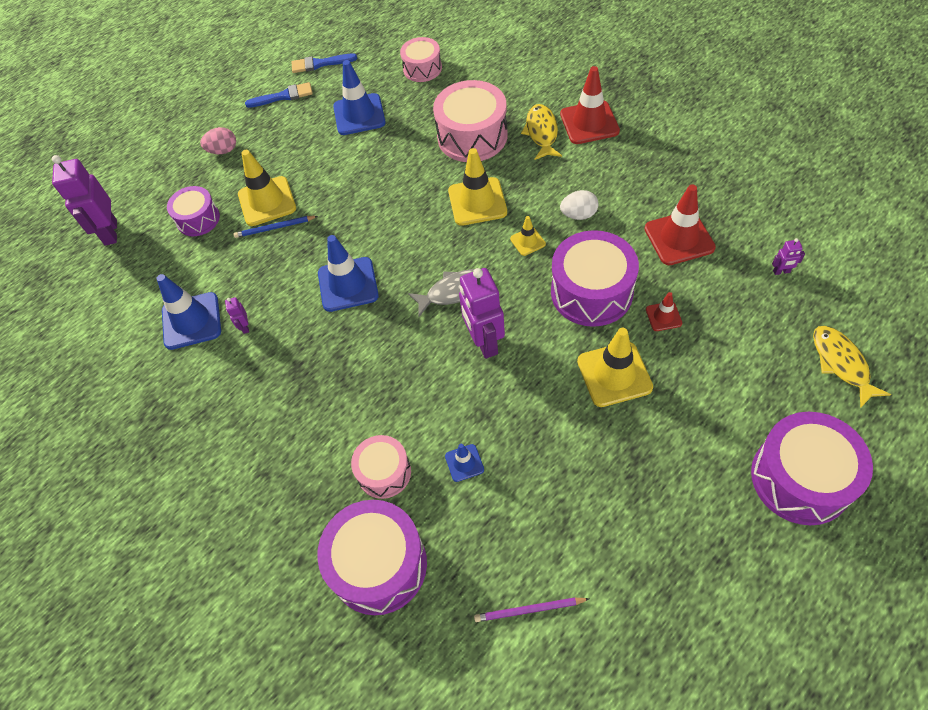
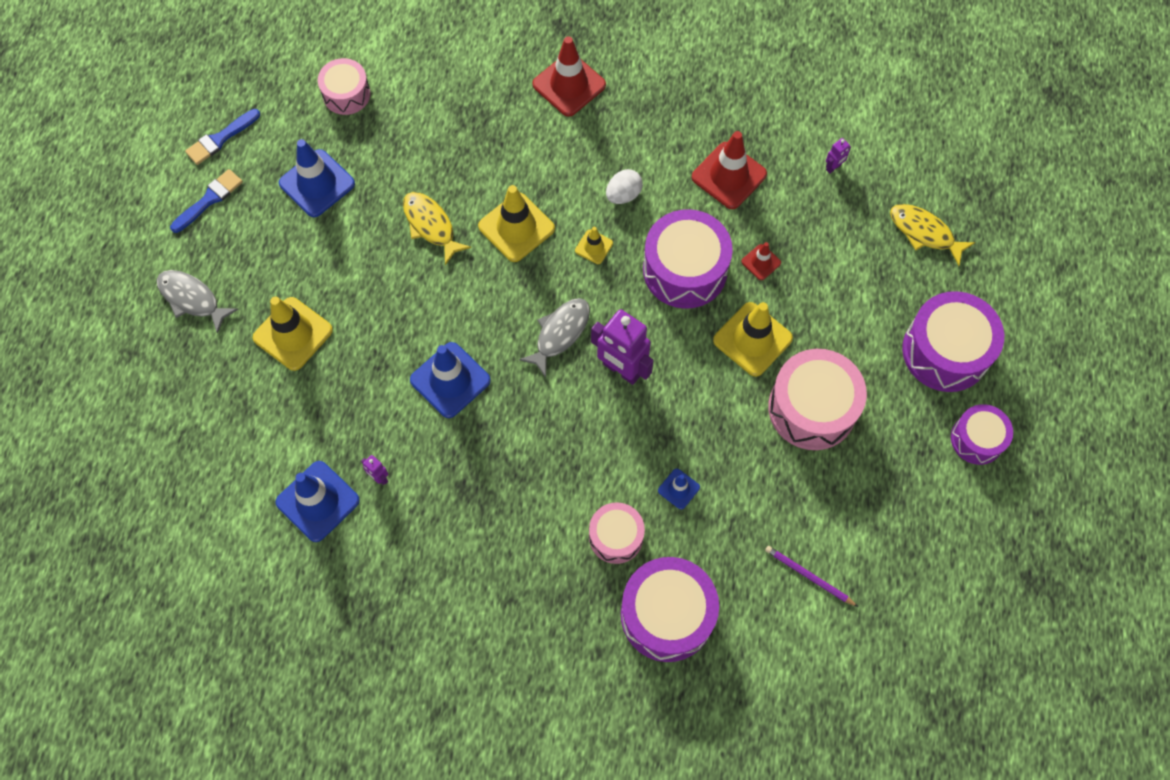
camera: 40 degrees left, 10 degrees up
(110, 232) = (140, 457): purple robot -> none
(198, 219) = (231, 391): purple drum -> purple drum (977, 439)
(223, 151) = (192, 299): pink egg -> grey fish
(274, 228) = (325, 359): blue pencil -> none
(472, 136) = (460, 154): pink drum -> pink drum (812, 408)
(529, 610) = (808, 576): purple pencil -> purple pencil turned 75 degrees clockwise
(541, 132) = (528, 118): yellow fish -> yellow fish (431, 225)

